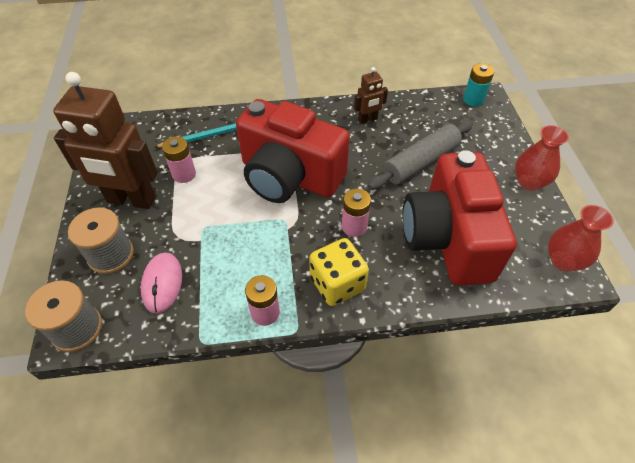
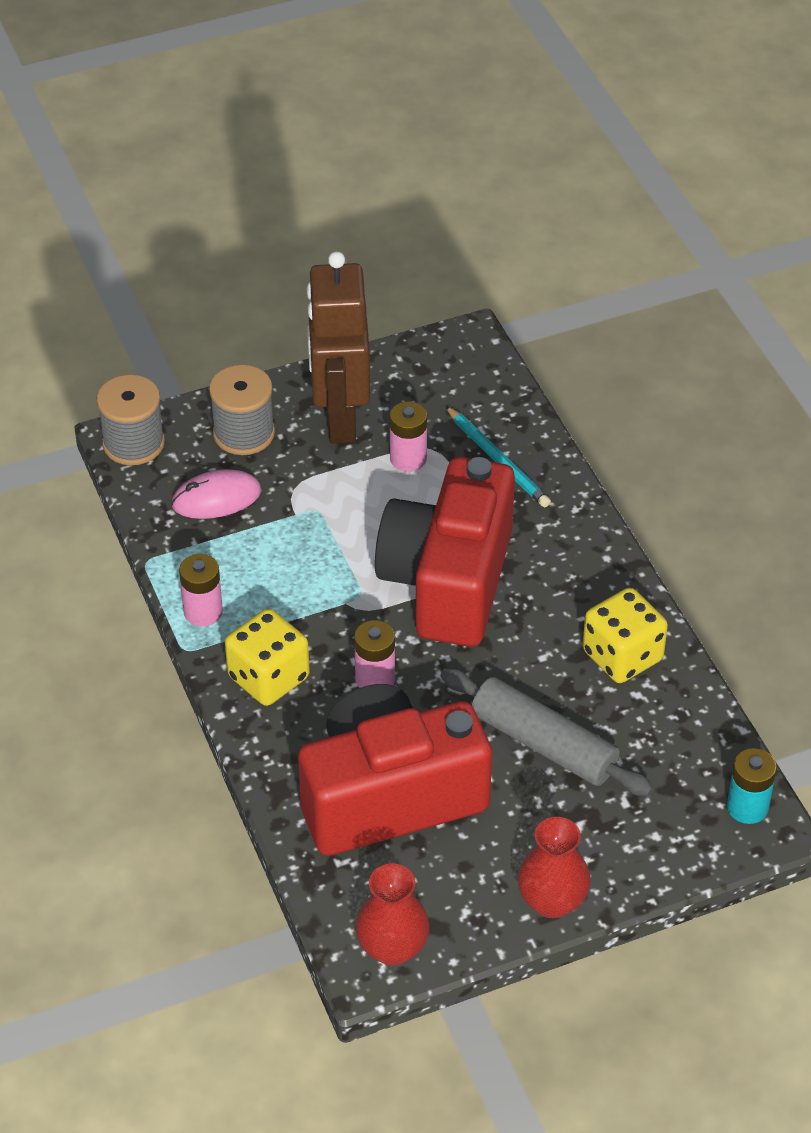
camera: 75 degrees right, 5 degrees down
(367, 120) = (622, 656): brown robot -> yellow dice

